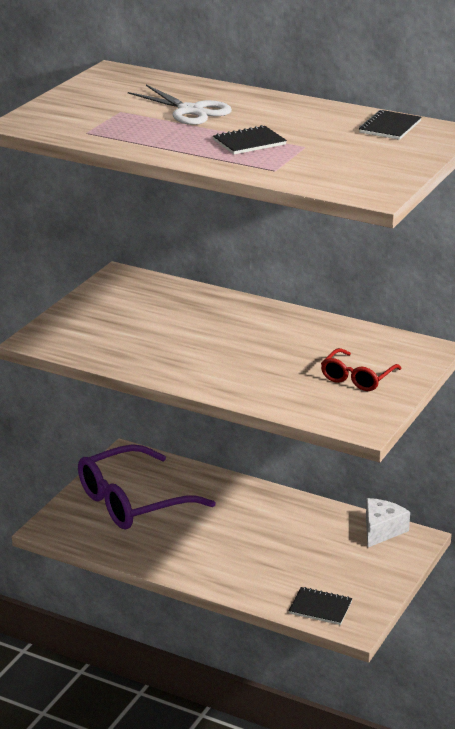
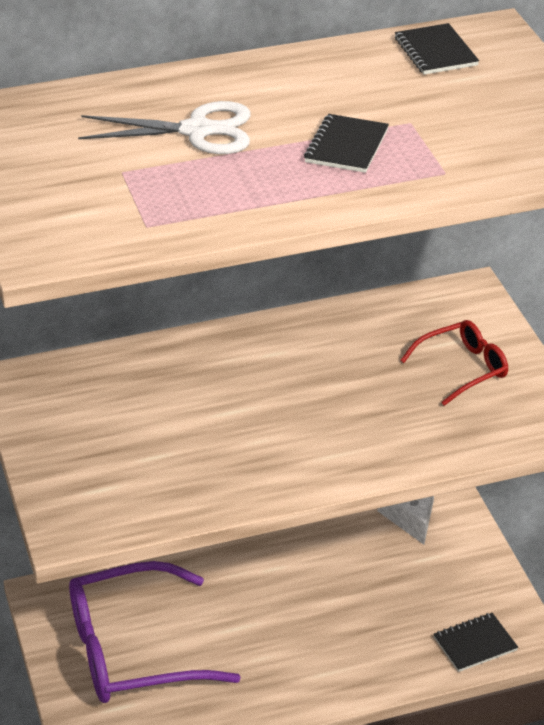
camera: 45 degrees left, 10 degrees up
(133, 502) = (133, 650): purple glasses -> purple glasses turned 60 degrees clockwise
(357, 378) = (462, 369): red glasses -> red glasses turned 105 degrees counterclockwise

